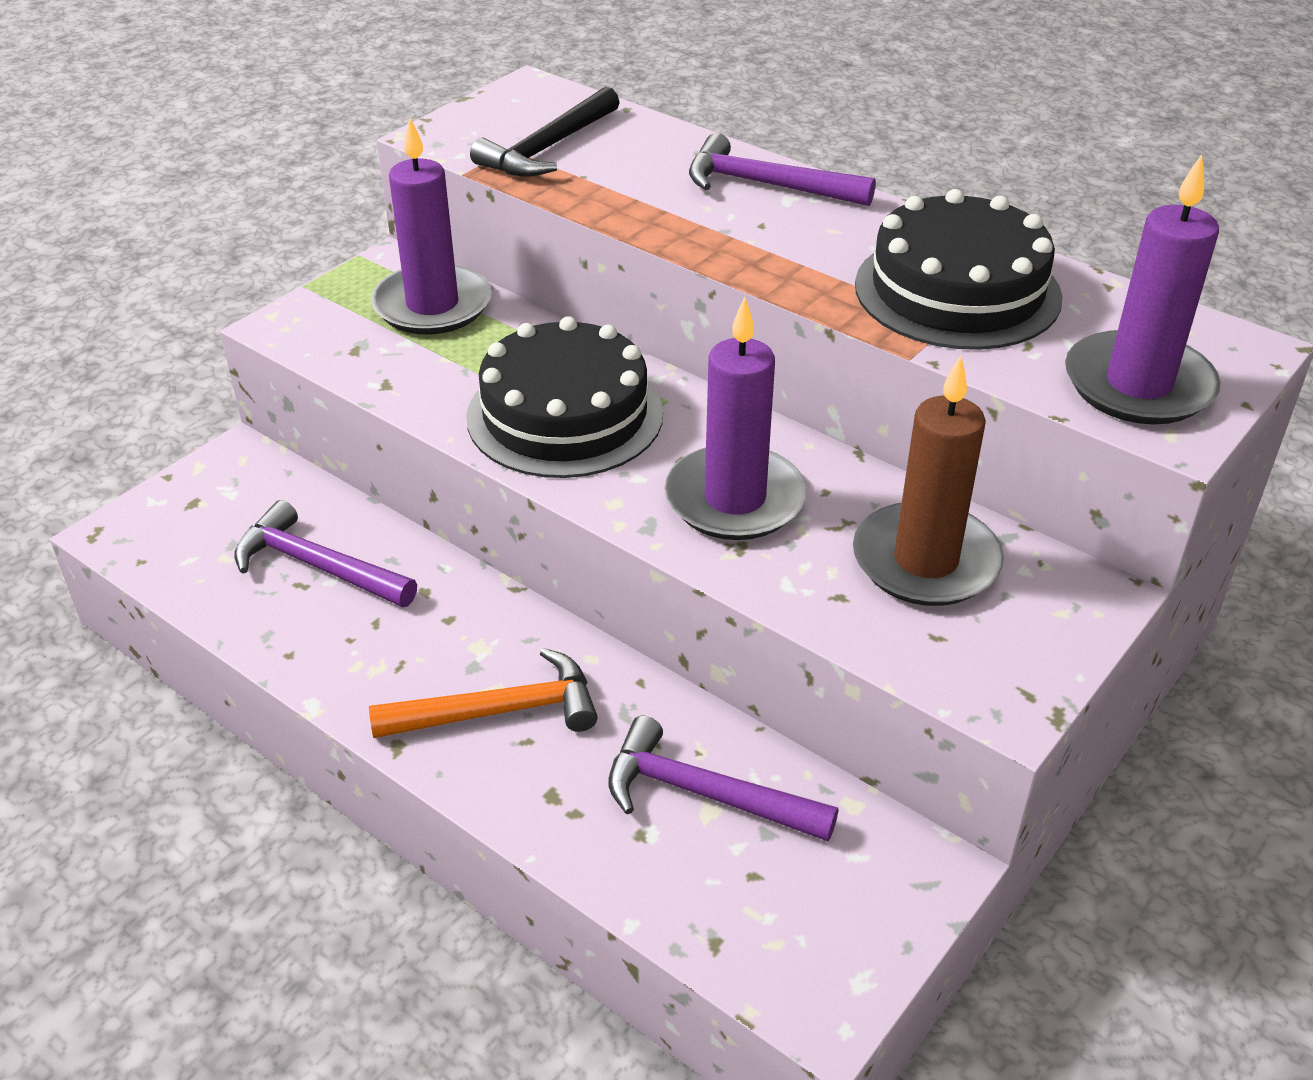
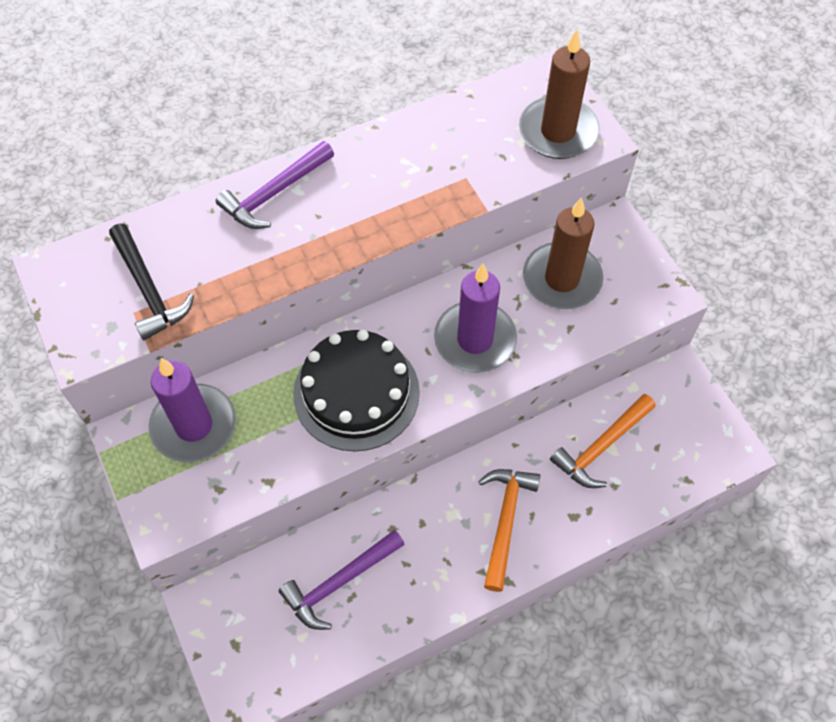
camera: 65 degrees left, 20 degrees up
(705, 794) = (601, 447): purple hammer -> orange hammer
(957, 291) = (439, 159): black cake -> none
(1138, 385) = (557, 131): purple candle -> brown candle

